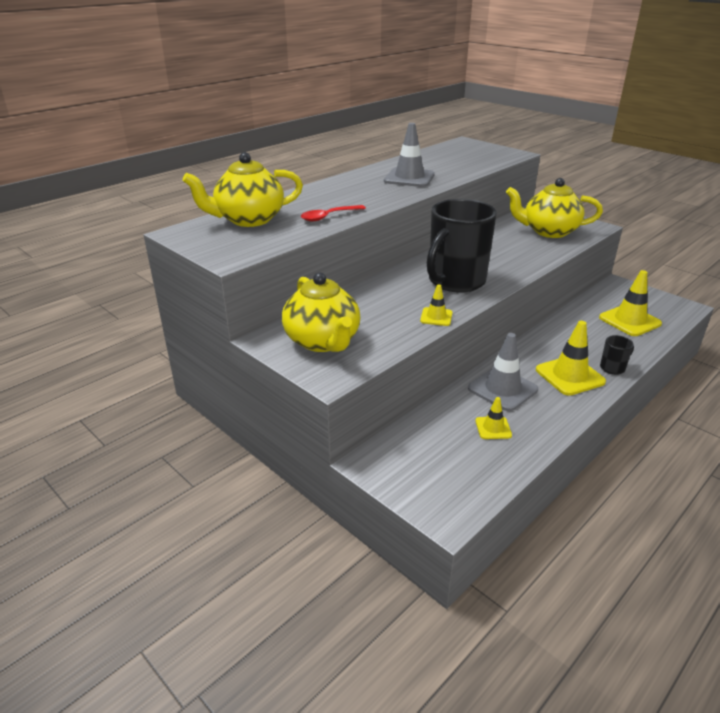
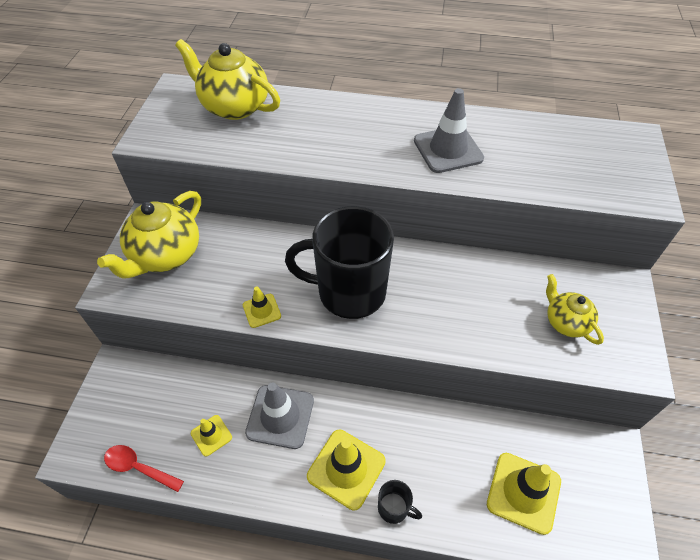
camera: 55 degrees right, 20 degrees up
(328, 217) = (283, 147): red spoon -> red spoon (139, 468)
(549, 231) = (566, 322): yellow teapot -> yellow teapot, size x0.58

